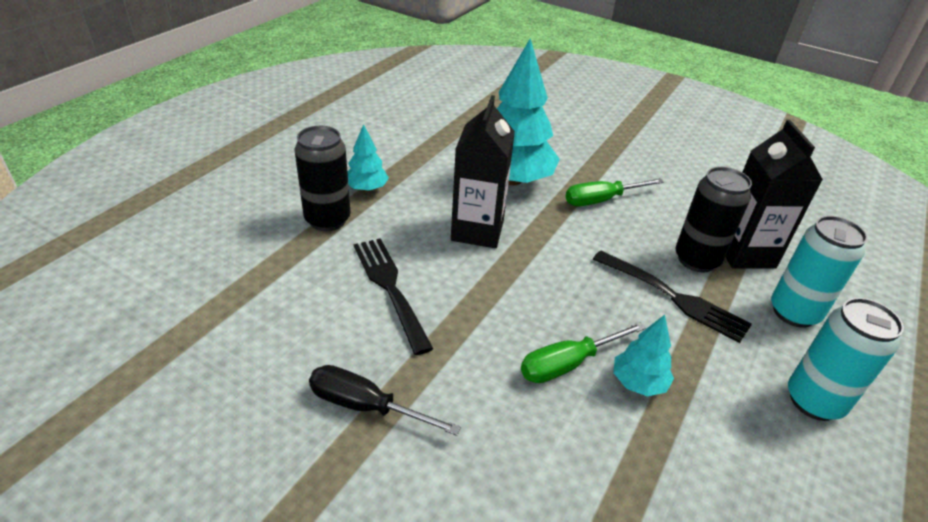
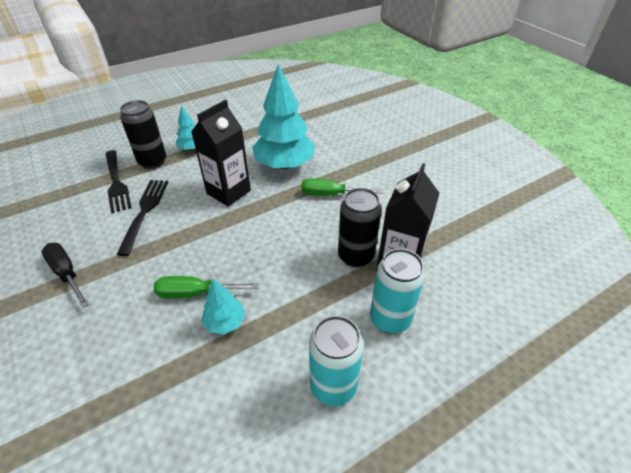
camera: 30 degrees right, 5 degrees up
(672, 297) = (309, 276): black fork -> black fork (116, 182)

